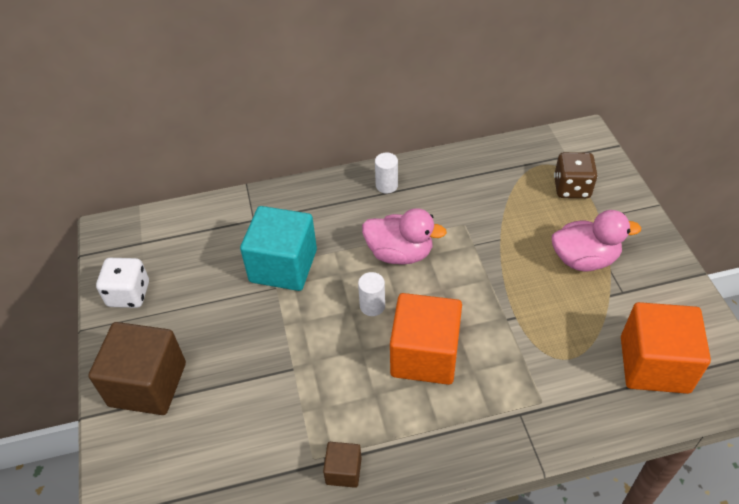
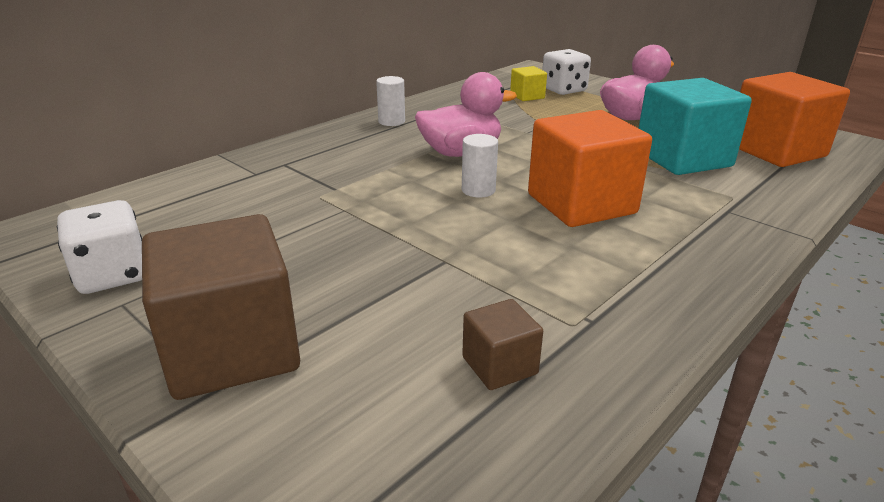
camera: 35 degrees left, 20 degrees down
(283, 266) = (334, 193): turquoise cube -> turquoise cube (682, 158)
(343, 471) = (625, 319): brown cube -> brown cube (499, 365)
(528, 186) = (527, 96): none -> yellow cube
(571, 188) = (563, 90): brown dice -> white dice

